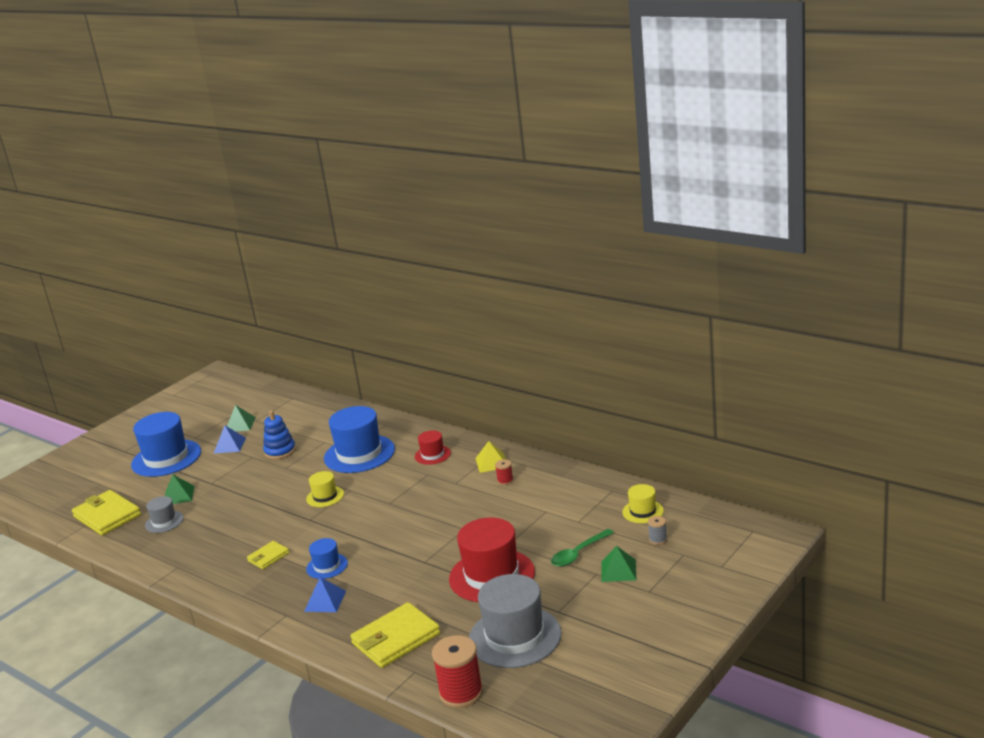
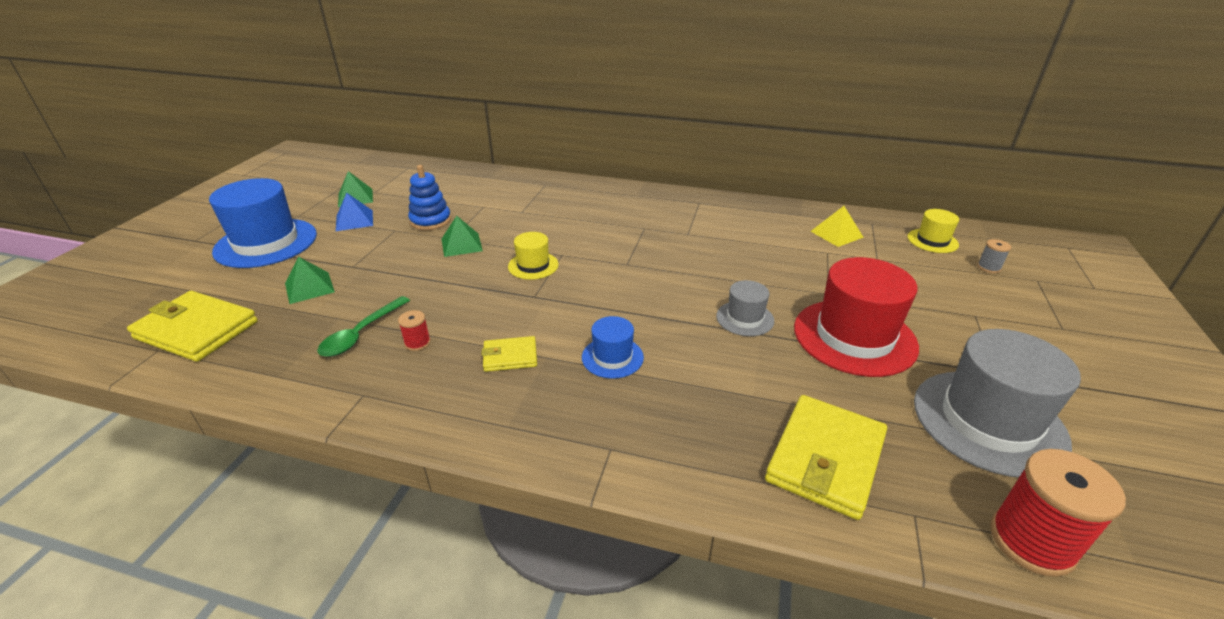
camera: 25 degrees left, 10 degrees up
(164, 522) = (303, 326): grey hat -> grey hat (745, 318)
(268, 557) = (510, 356): yellow wallet -> yellow wallet turned 60 degrees clockwise
(325, 601) = (655, 413): blue pyramid -> none
(359, 454) = (539, 215): blue hat -> none
(432, 455) = (631, 208): red hat -> none
(491, 462) = (707, 209): yellow pyramid -> yellow pyramid (836, 234)
(505, 481) = (744, 226): red spool -> red spool (417, 343)
(578, 553) = (924, 294): green spoon -> green spoon (361, 334)
(618, 570) = (995, 308): green pyramid -> green pyramid (461, 244)

